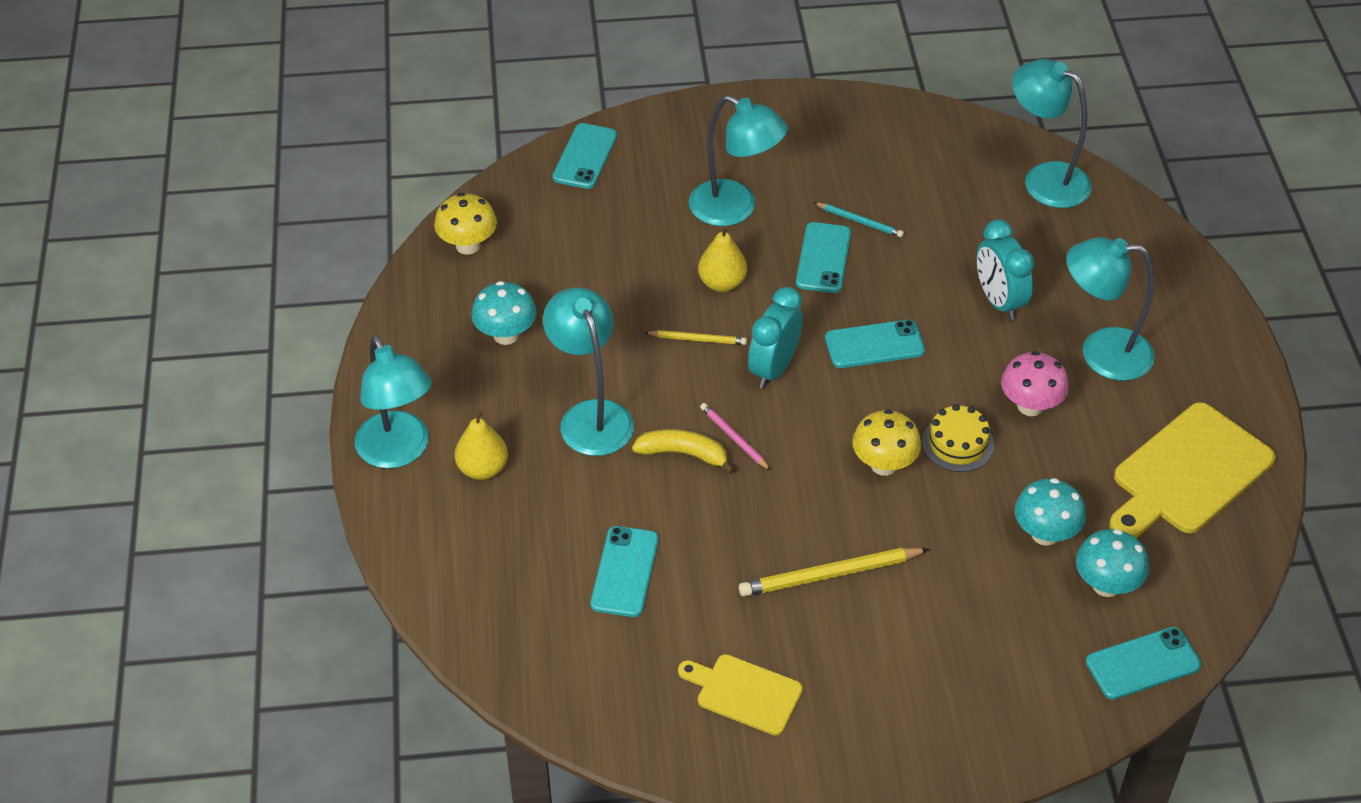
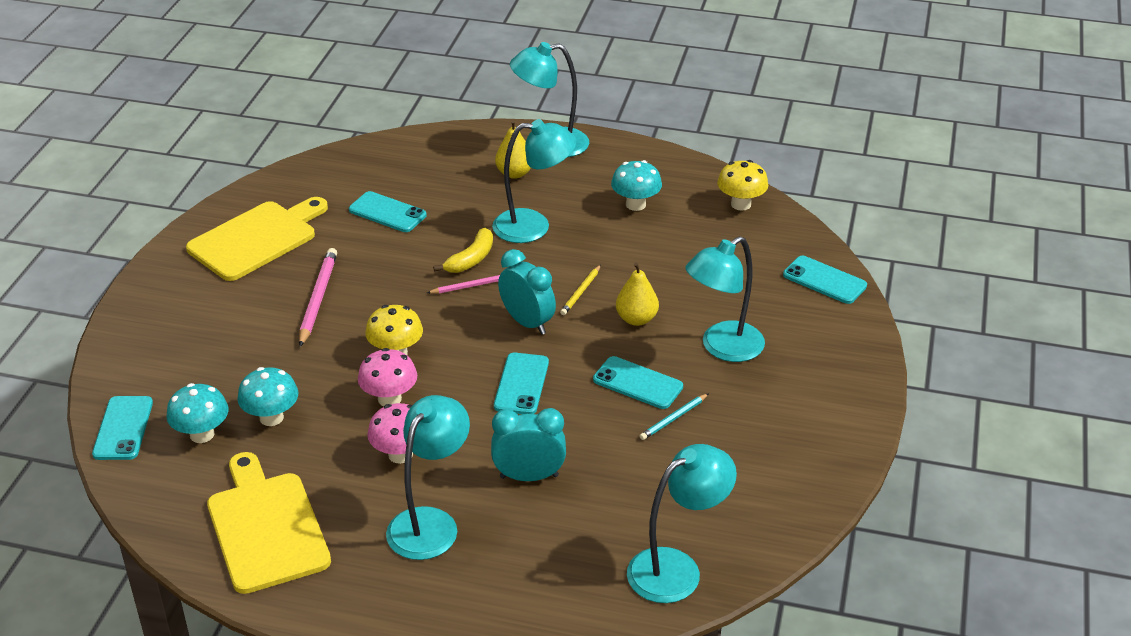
camera: 110 degrees right, 10 degrees down
(744, 693) = (257, 239): yellow cutting board -> yellow cutting board, size x1.71
(830, 574) = (318, 299): yellow pencil -> pink pencil
(957, 444) = (389, 399): yellow cake -> pink mushroom

